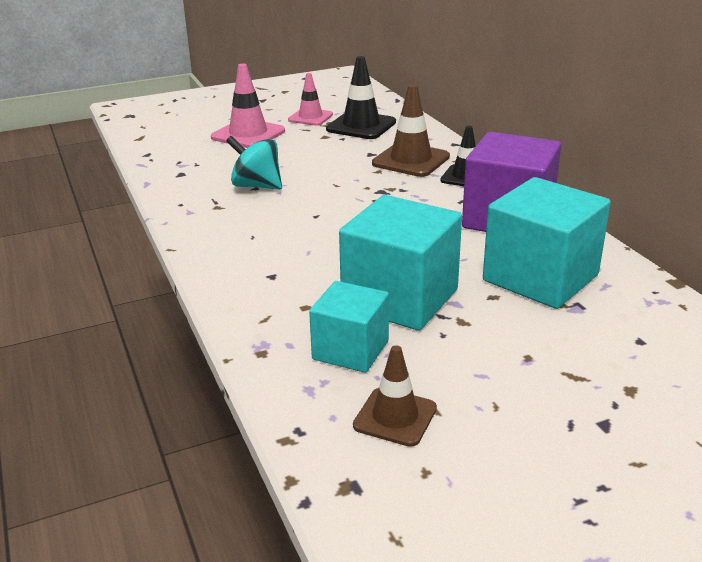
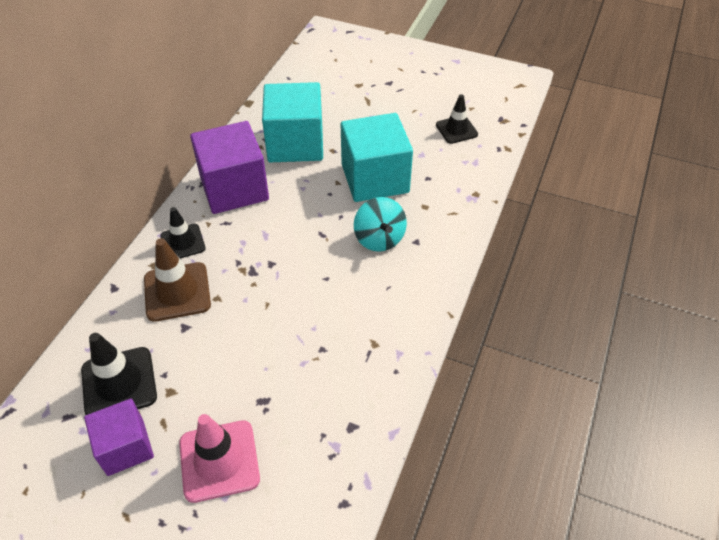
camera: 135 degrees left, 20 degrees up
(257, 186) = (318, 350): turquoise spinning top -> turquoise spinning top (379, 238)
(310, 117) = (125, 447): pink traffic cone -> purple cube
(350, 350) = (435, 167): turquoise cube -> none
(395, 417) = (456, 130): brown traffic cone -> black traffic cone

